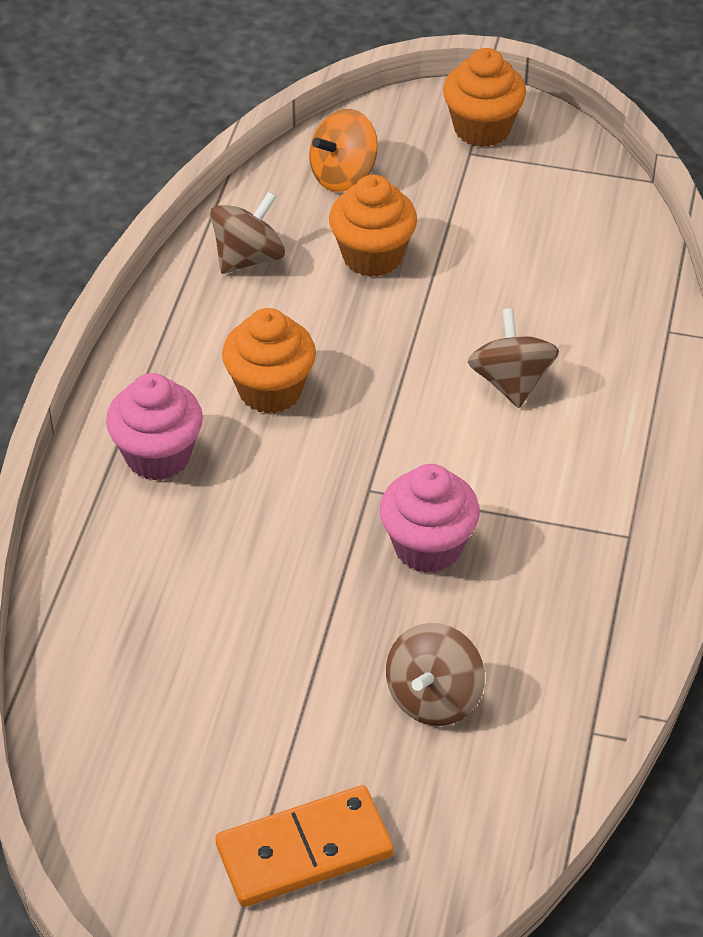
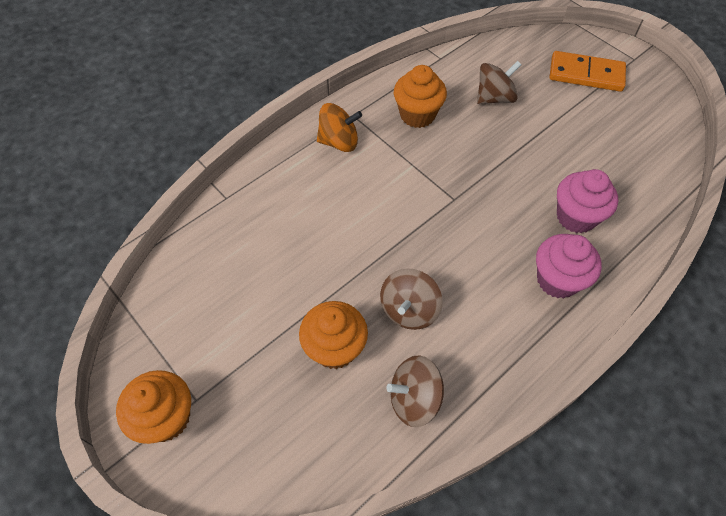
camera: 145 degrees left, 10 degrees up
(270, 390) = (467, 286): orange cupcake -> orange cupcake (417, 115)
(343, 175) = (295, 437): orange spinning top -> orange spinning top (339, 142)
(428, 547) = (447, 156): pink cupcake -> pink cupcake (576, 217)
(511, 382) = (333, 215): brown spinning top -> brown spinning top (409, 310)

